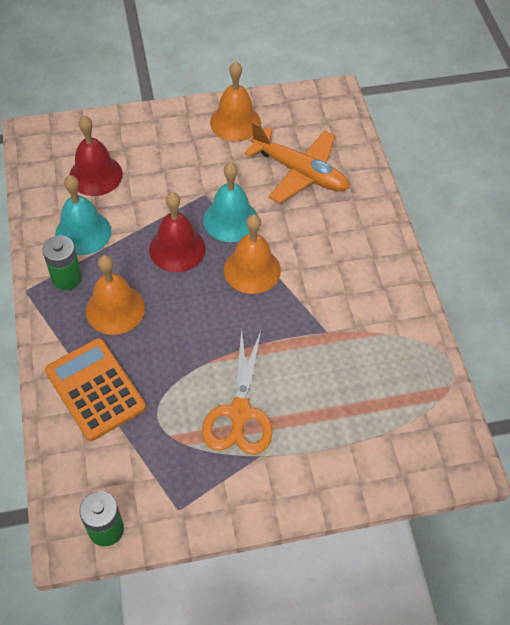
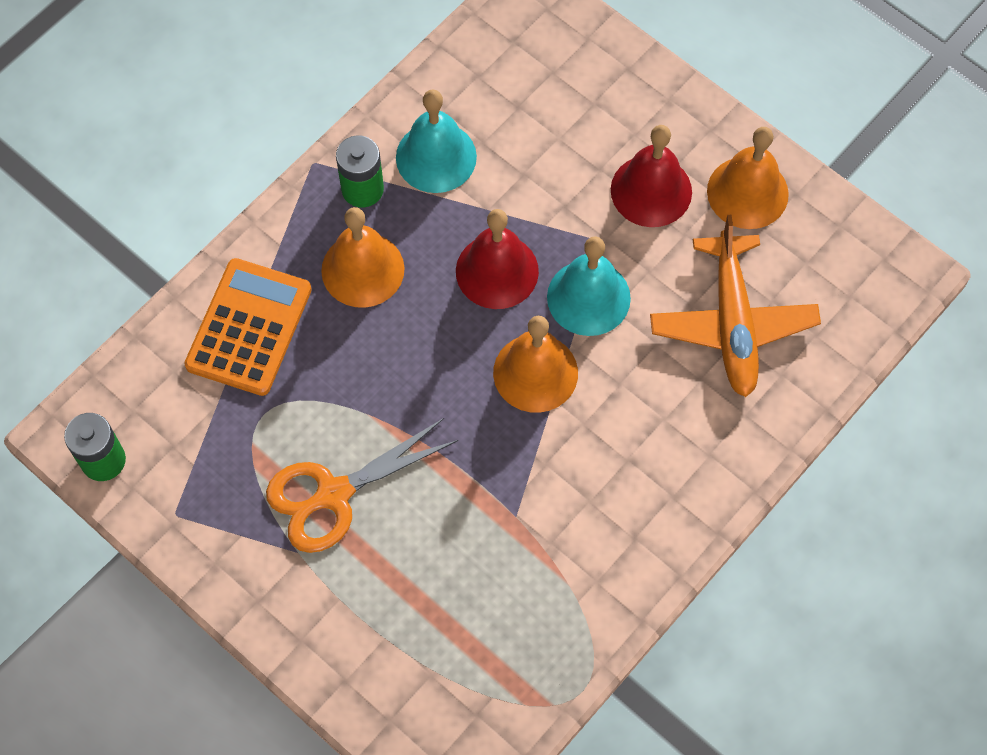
camera: 55 degrees right, 10 degrees up
(95, 175) = (527, 105): red bell -> red bell (651, 190)

